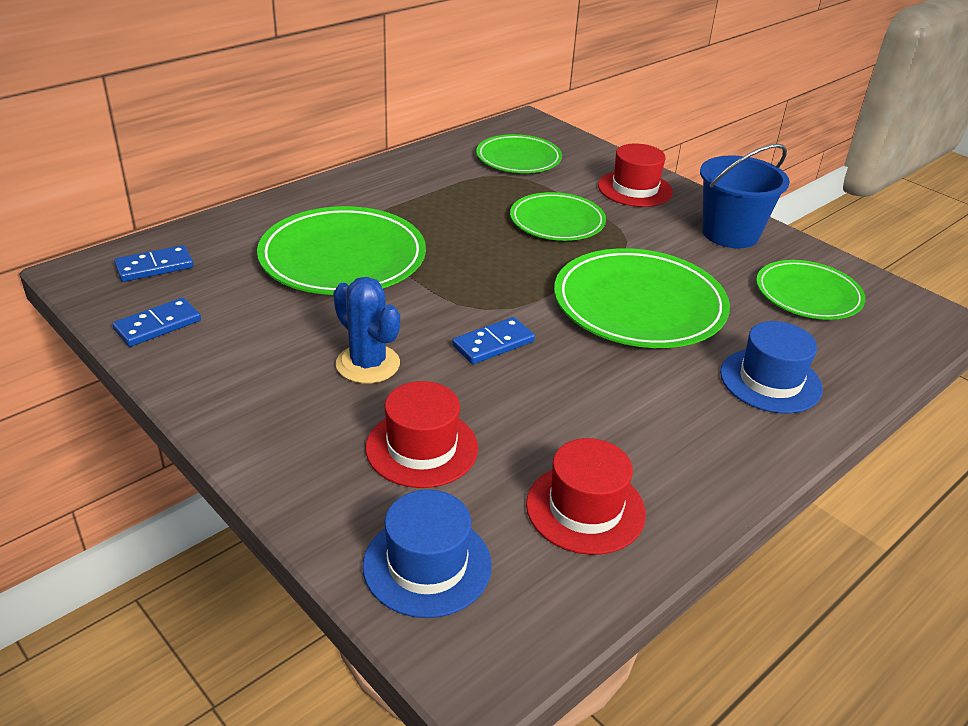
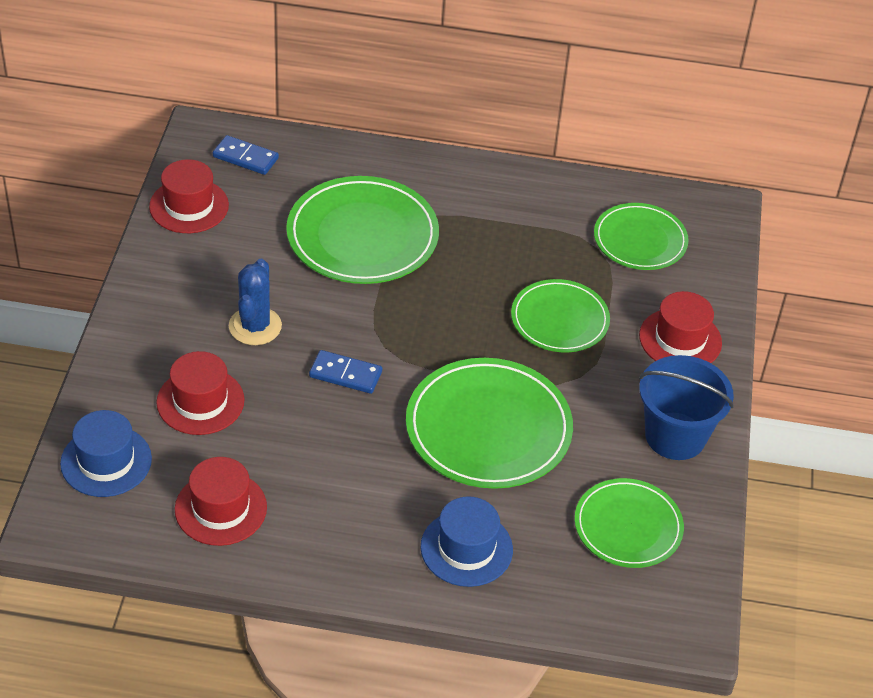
camera: 50 degrees right, 10 degrees up
(158, 325) = (189, 206): blue domino -> red hat

